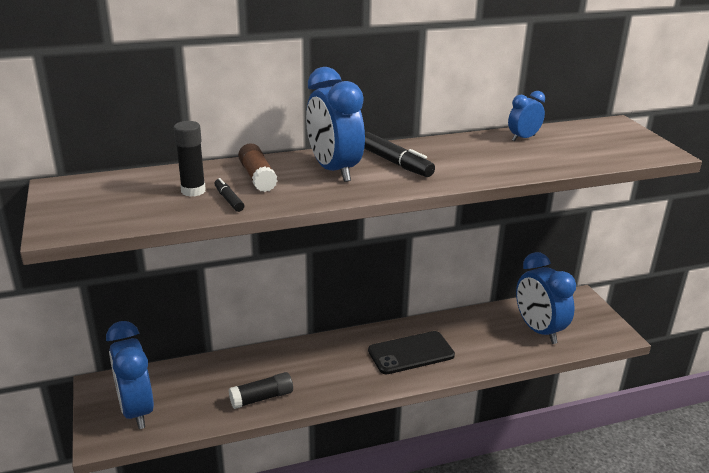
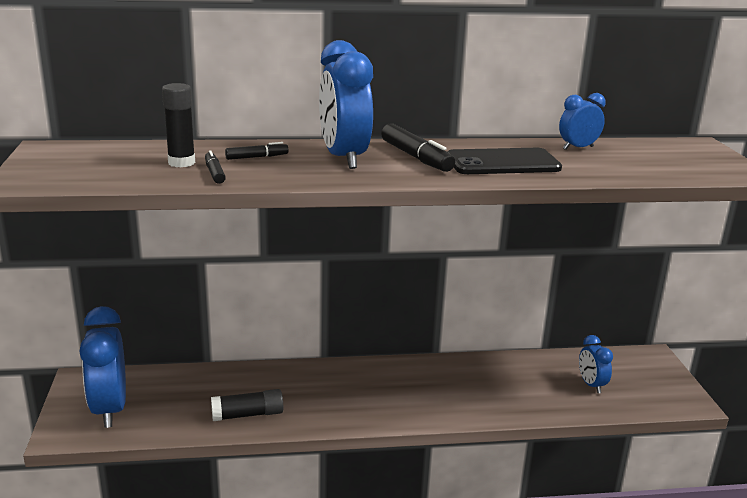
camera: 10 degrees right, 5 degrees down
(257, 177) = (257, 157): brown glue stick -> black marker
(411, 353) = (431, 390): black phone -> black phone (502, 163)
(538, 330) = (591, 385): blue clock -> blue clock, size x0.53

